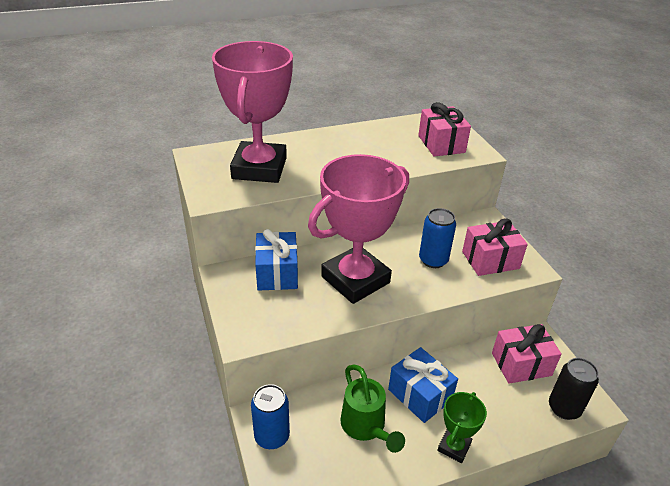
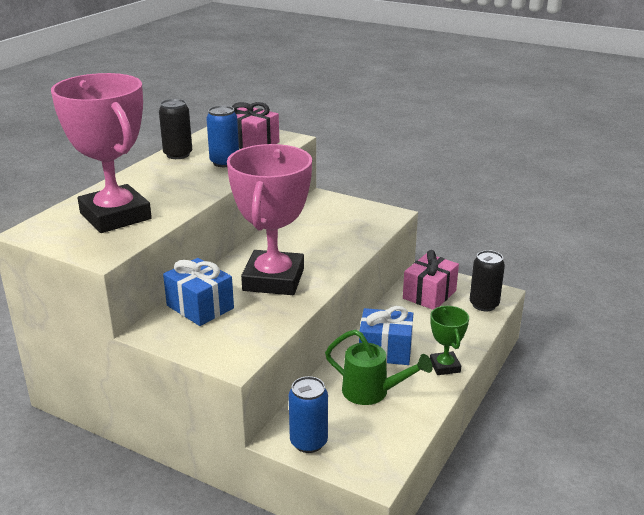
camera: 40 degrees left, 10 degrees down
(371, 131) = (178, 154): none -> black can
(433, 260) = (316, 240): blue can -> blue can (224, 162)
(490, 260) = (357, 222): pink gift -> none

